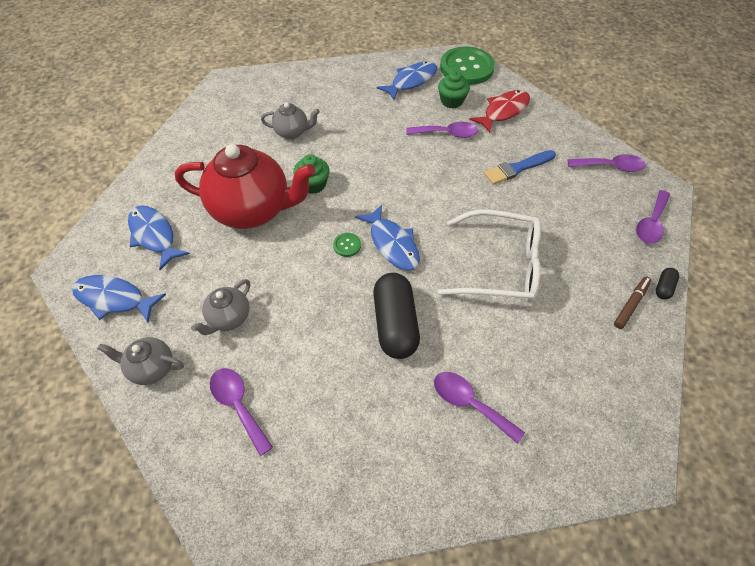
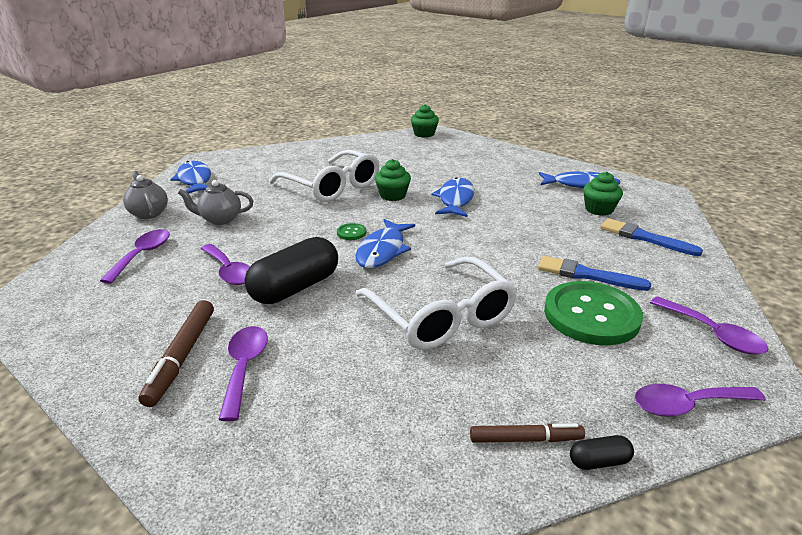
camera: 50 degrees right, 25 degrees down
(154, 236) = (263, 169): blue fish -> blue fish (455, 199)
(220, 91) = (424, 134): none -> green cupcake
(253, 210) = (332, 187): red teapot -> white glasses
(292, 132) = (431, 168): grey teapot -> none
(426, 437) = (181, 357): none -> brown marker
(447, 134) = (555, 223): purple spoon -> purple spoon (229, 271)
(466, 68) = (655, 199): green button -> green button (591, 315)
(503, 111) = (644, 238): red fish -> blue brush

